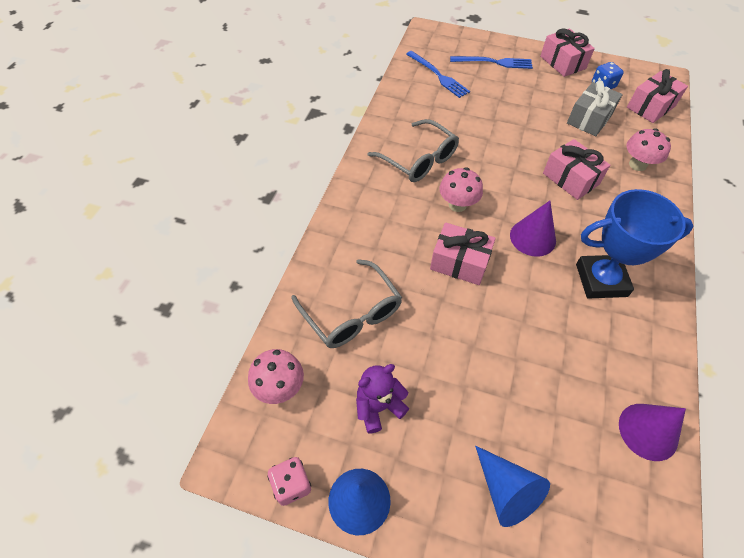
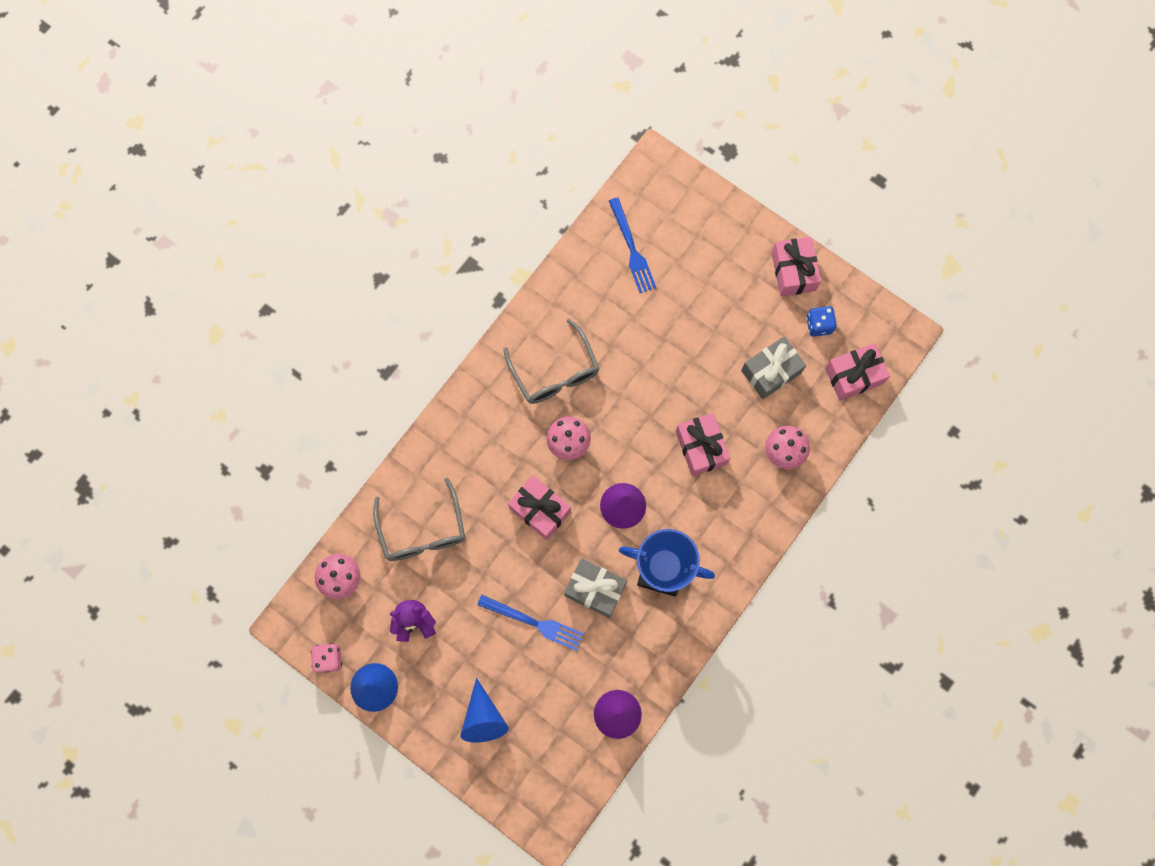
camera: 20 degrees right, 20 degrees up
(494, 62) = (709, 246): blue fork -> blue fork (533, 622)
(550, 314) = (595, 589): none -> grey gift

